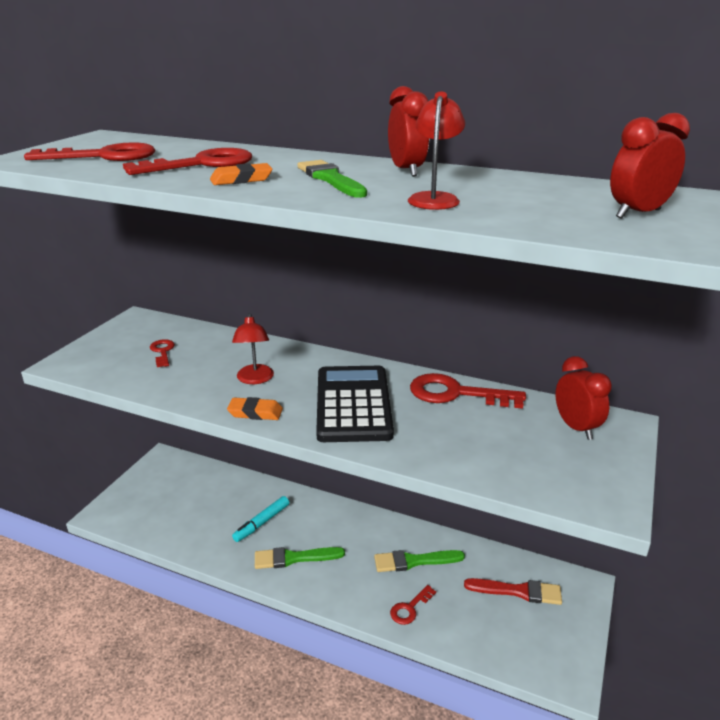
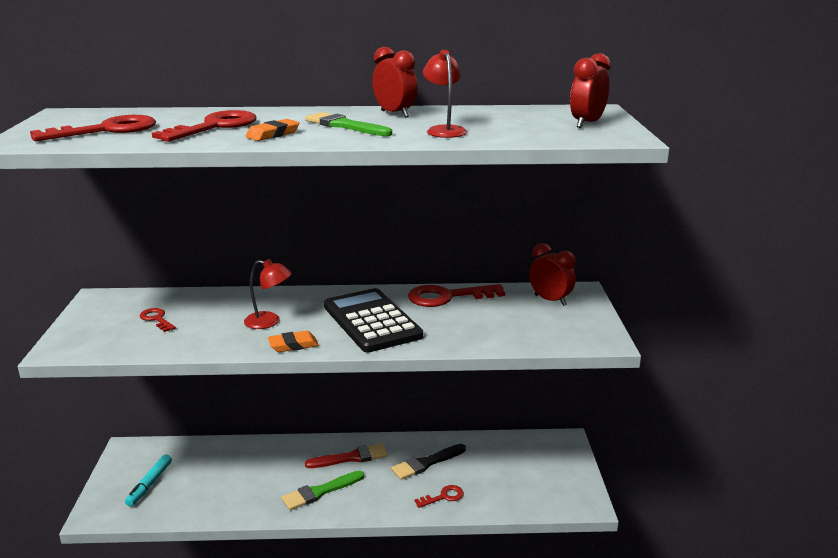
camera: 25 degrees left, 5 degrees down
(255, 379) = (269, 322): red lamp -> red lamp turned 45 degrees counterclockwise
(262, 523) = (270, 474): turquoise marker -> turquoise marker (149, 484)
(410, 608) = (443, 497): red key -> red key turned 135 degrees counterclockwise
(414, 561) = (426, 463): green brush -> black brush
(518, 591) = (520, 459): red brush -> red brush (351, 458)

